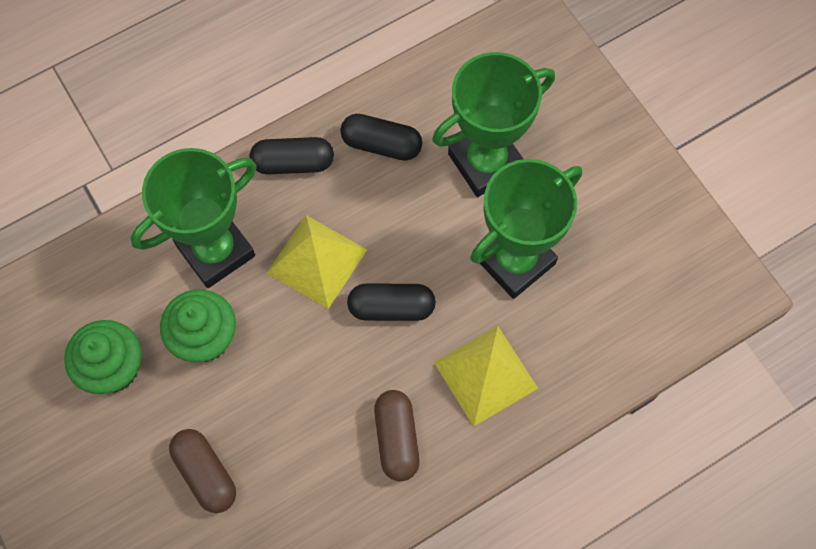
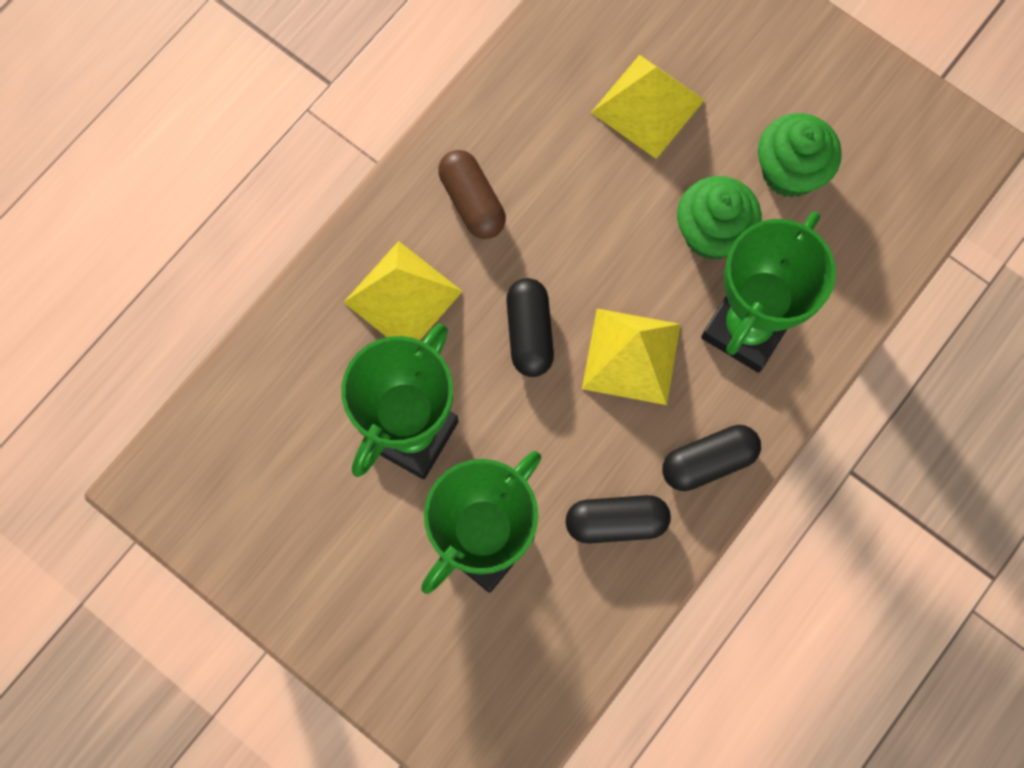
camera: 160 degrees right, 5 degrees up
(205, 474) = (647, 106): brown capsule -> yellow pyramid
(391, 307) = (529, 333): black capsule -> black capsule turned 75 degrees counterclockwise

